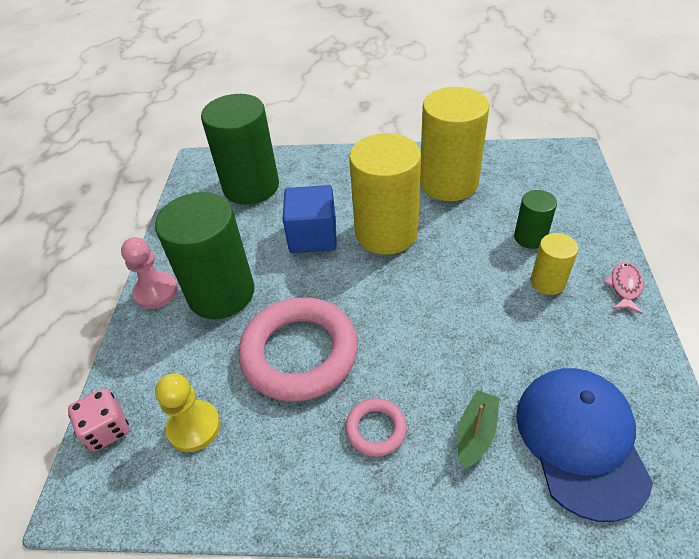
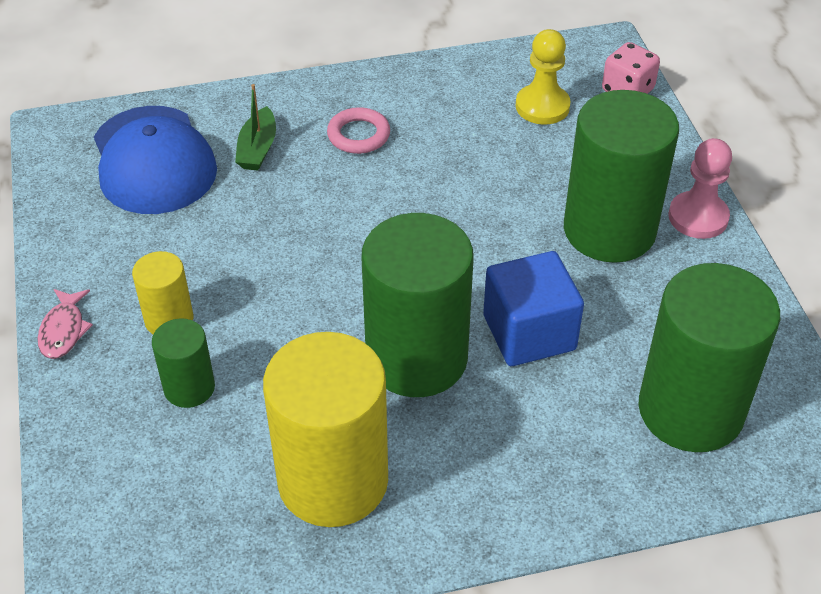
camera: 160 degrees right, 0 degrees up
(299, 353) = (469, 183): pink ring -> none
(386, 232) = (416, 358): yellow cylinder -> green cylinder

